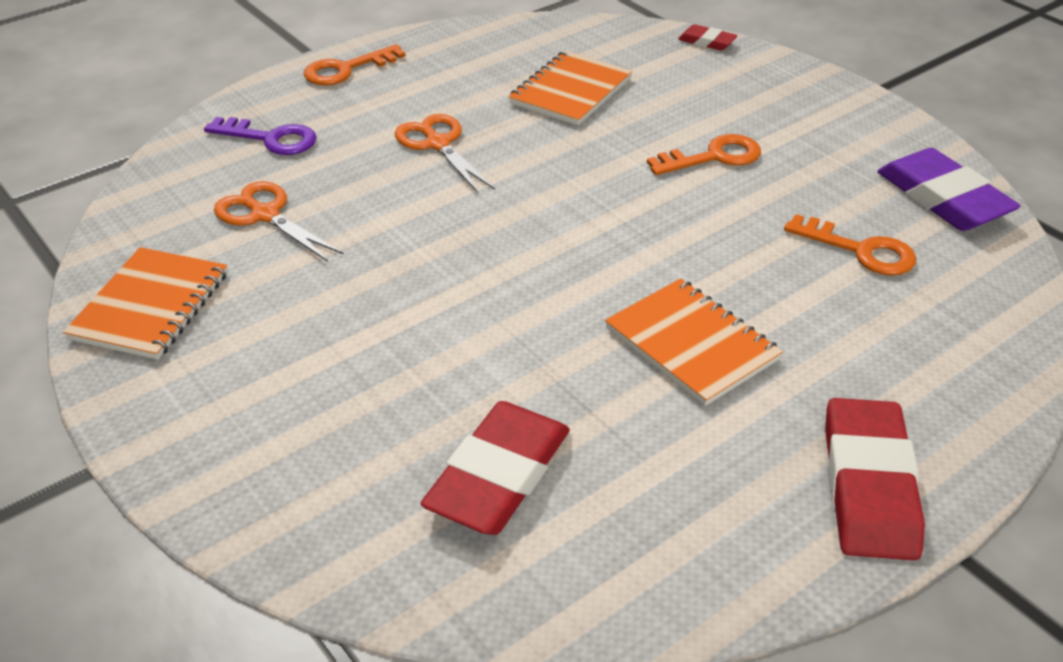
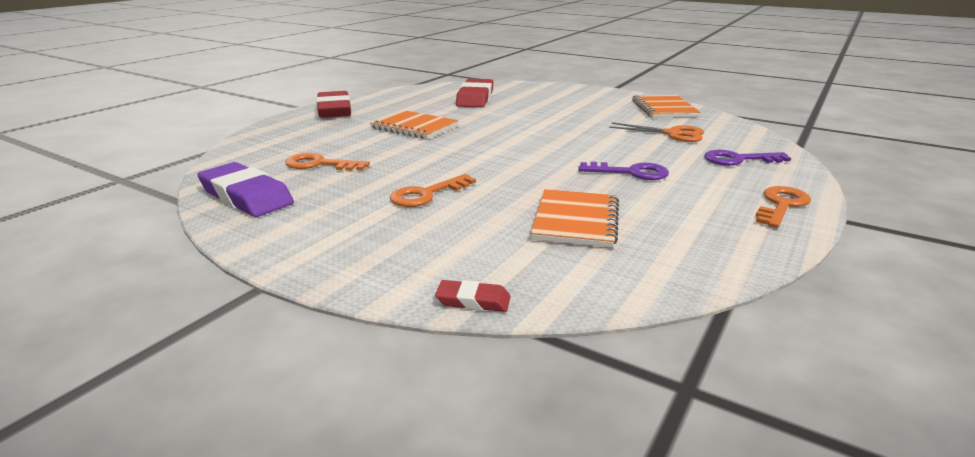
camera: 160 degrees right, 15 degrees down
(438, 144) = (631, 172): orange scissors -> purple key

